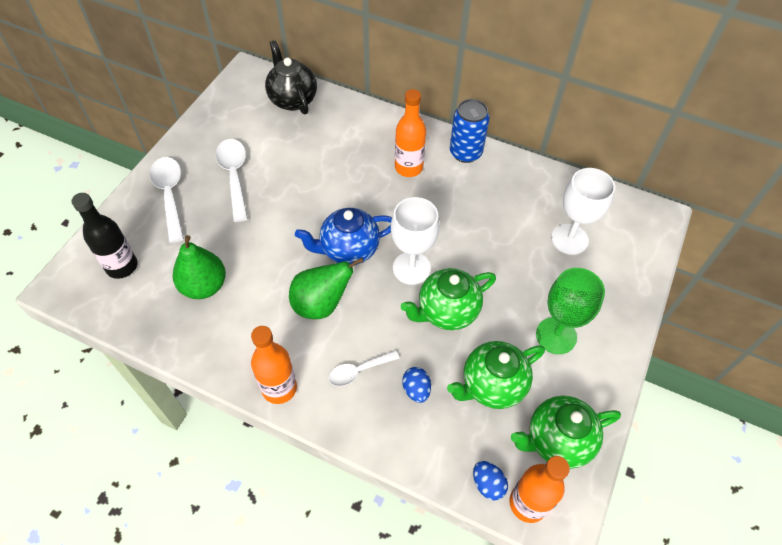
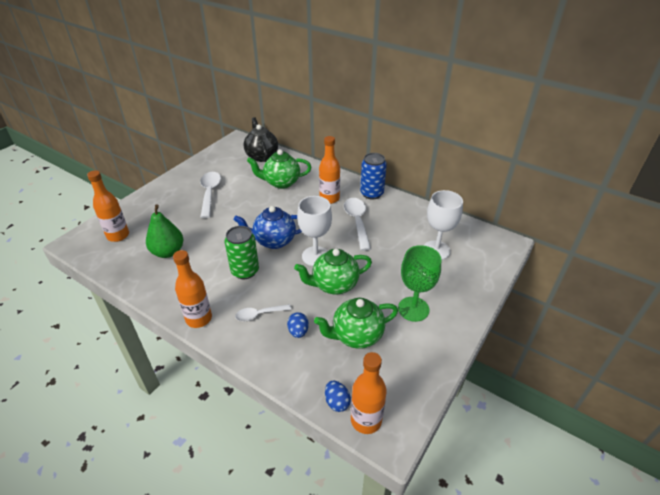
camera: 10 degrees right, 15 degrees down
(122, 266) = (118, 235): black bottle -> orange bottle
(170, 195) = (164, 199): white spoon -> white spoon (357, 222)
(321, 304) = (245, 271): green pear -> green can
(557, 440) = (399, 379): green teapot -> green teapot (281, 182)

